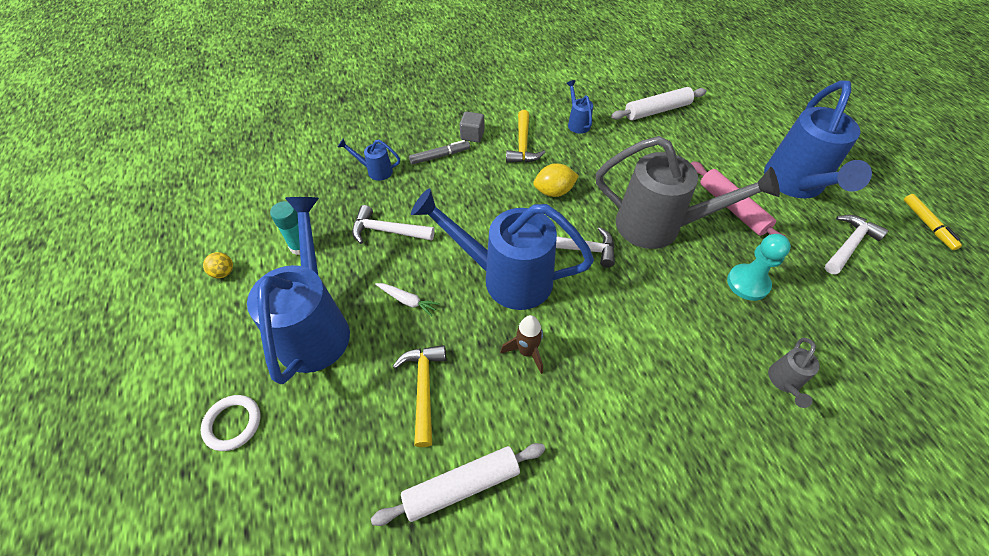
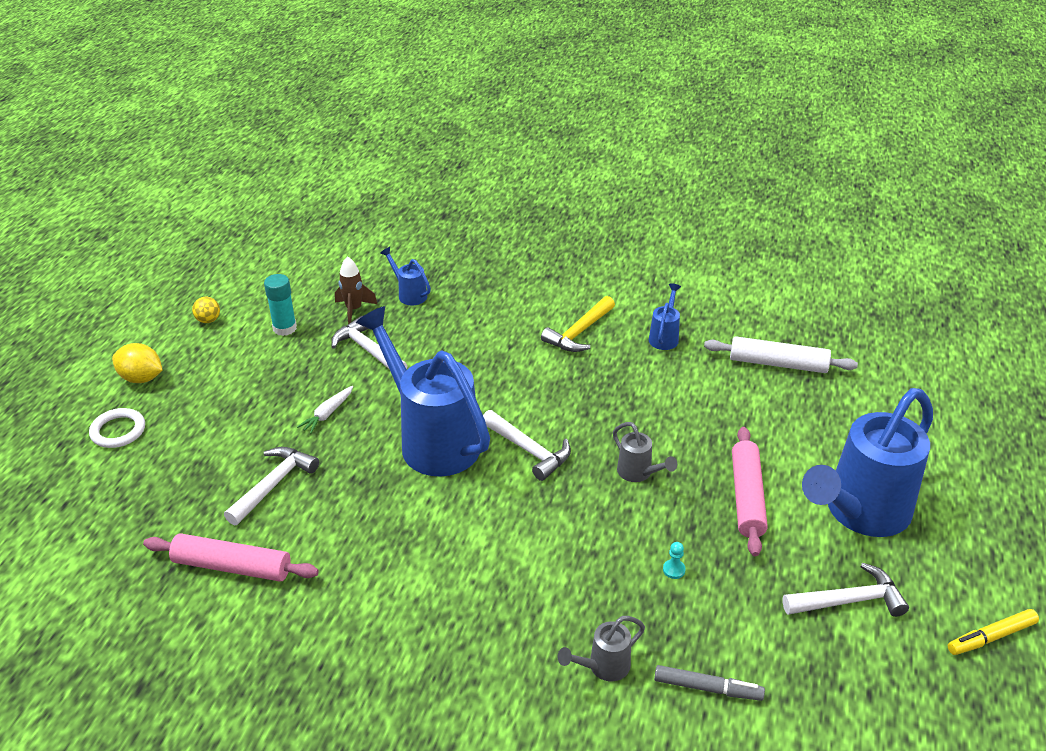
camera: 35 degrees right, 15 degrees down
(316, 325) = (238, 394): blue watering can -> none
(407, 301) = (327, 414): white carrot -> white carrot turned 60 degrees clockwise
(424, 388) = (273, 484): yellow hammer -> white hammer
(440, 156) = (483, 307): grey marker -> grey marker (707, 688)
(462, 486) = (232, 567): white rolling pin -> pink rolling pin
(472, 135) = (536, 301): grey cube -> none
(527, 352) = (385, 505): brown rocket -> brown rocket (354, 310)
(554, 191) = (562, 389): yellow lemon -> yellow lemon (141, 378)
(660, 227) = (638, 474): grey watering can -> grey watering can, size x0.42
(748, 283) = (674, 570): turquoise pawn -> turquoise pawn, size x0.42
(927, 225) = (991, 637): yellow marker -> yellow marker turned 45 degrees clockwise

